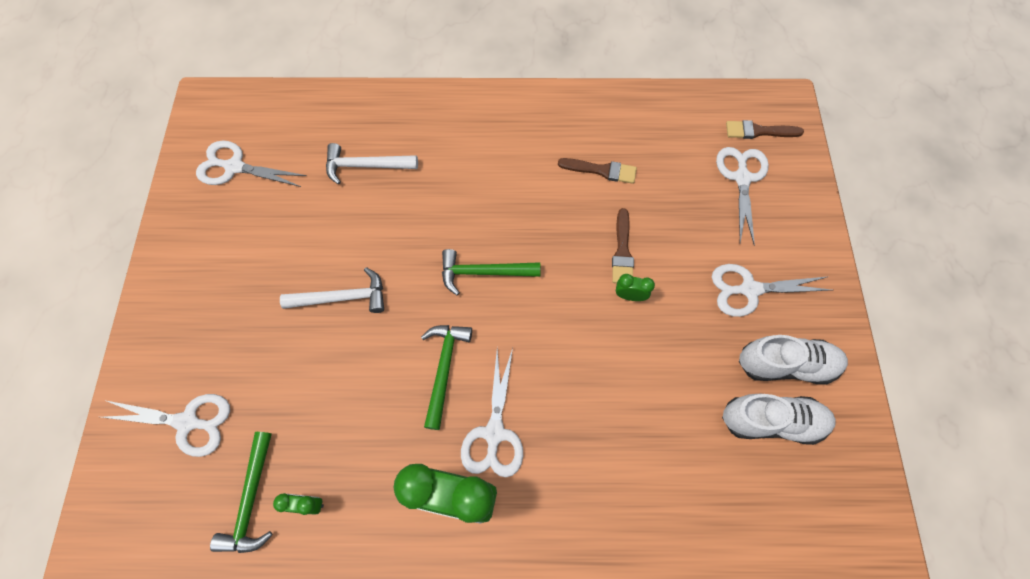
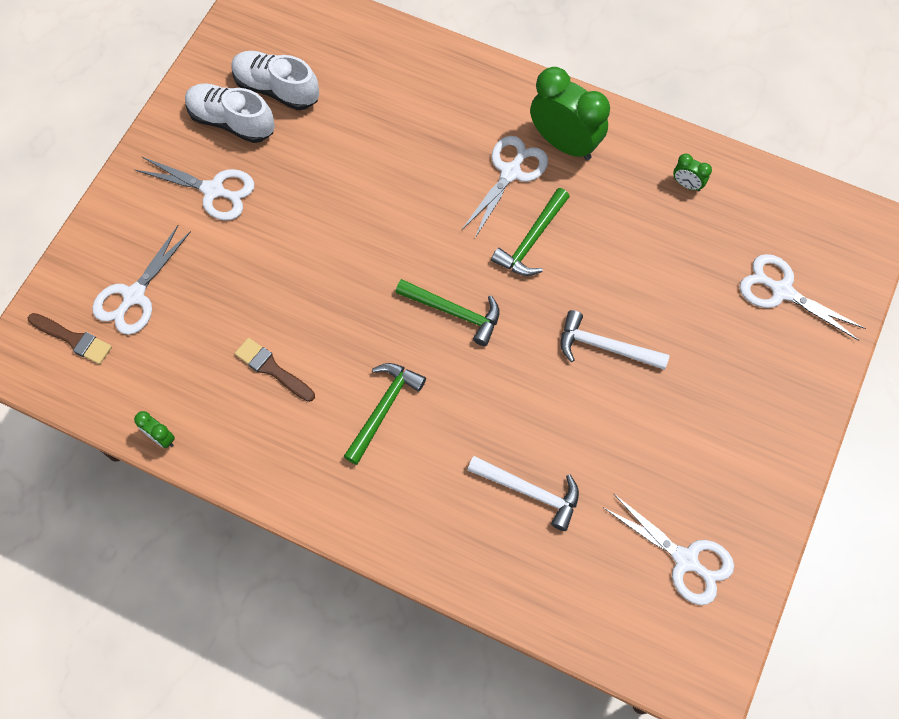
camera: 155 degrees left, 0 degrees up
(251, 499) = (734, 206): green hammer -> green hammer (383, 409)
(622, 251) = (306, 275): brown brush -> none
(629, 296) = (327, 231): green clock -> green clock (161, 437)

